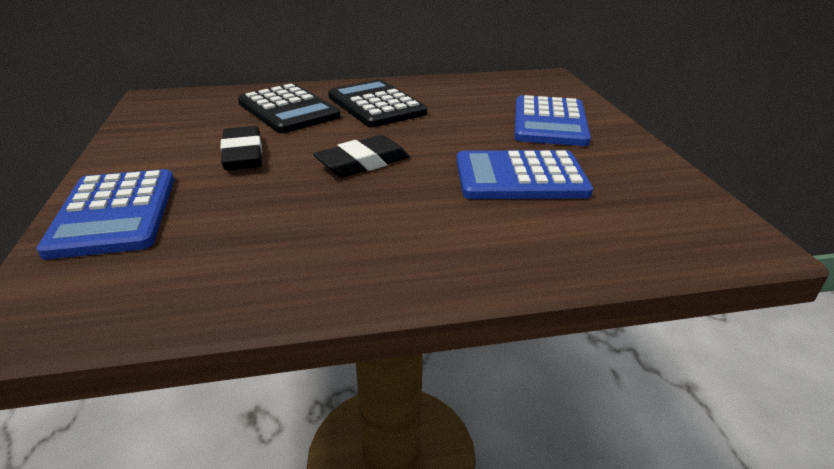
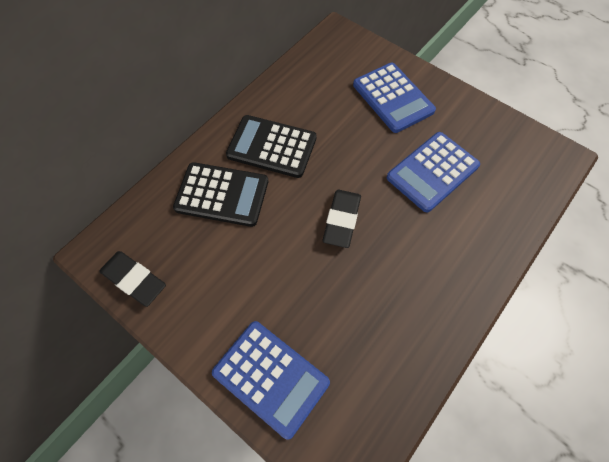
camera: 40 degrees left, 30 degrees up
(243, 154) = (263, 266): black eraser -> black eraser (134, 280)

